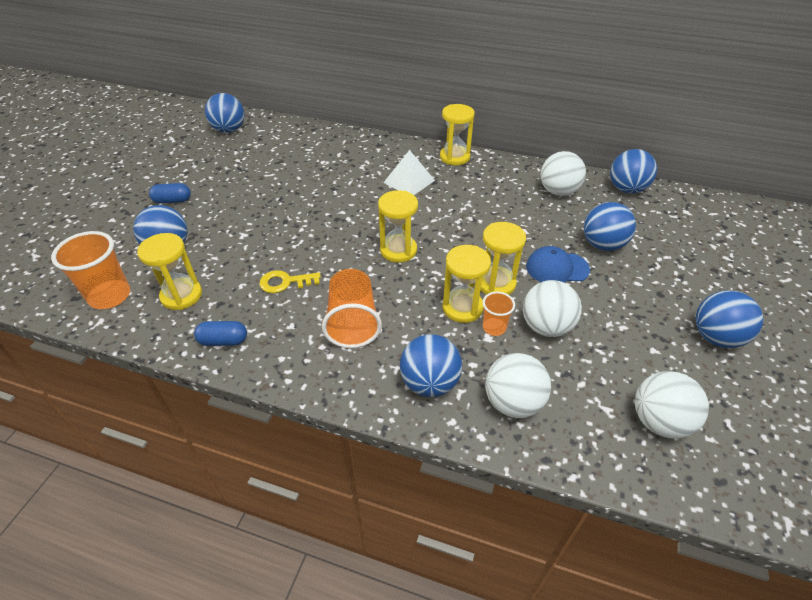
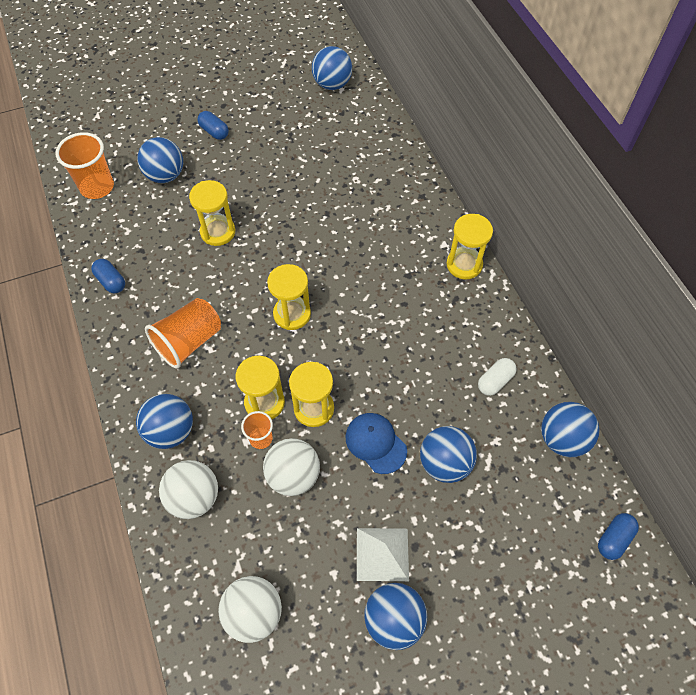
camera: 50 degrees right, 15 degrees up
(181, 295) = (130, 223): yellow hourglass -> yellow hourglass (218, 232)
(285, 282) = (192, 270): yellow key -> none
(409, 181) = (390, 257): white pyramid -> white pyramid (382, 554)
(558, 191) = (495, 381): white ball -> white capsule
(714, 207) = (614, 539): none -> blue capsule

